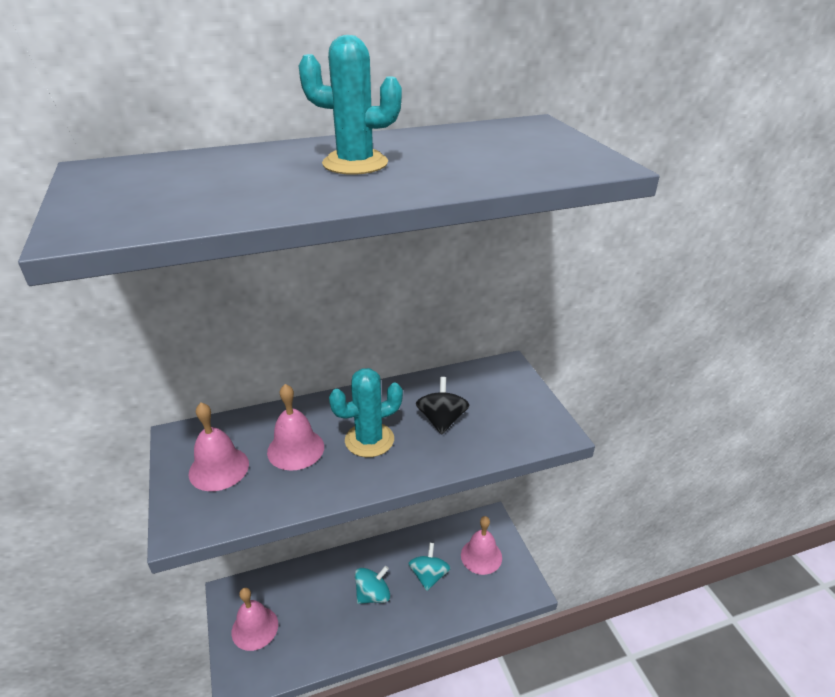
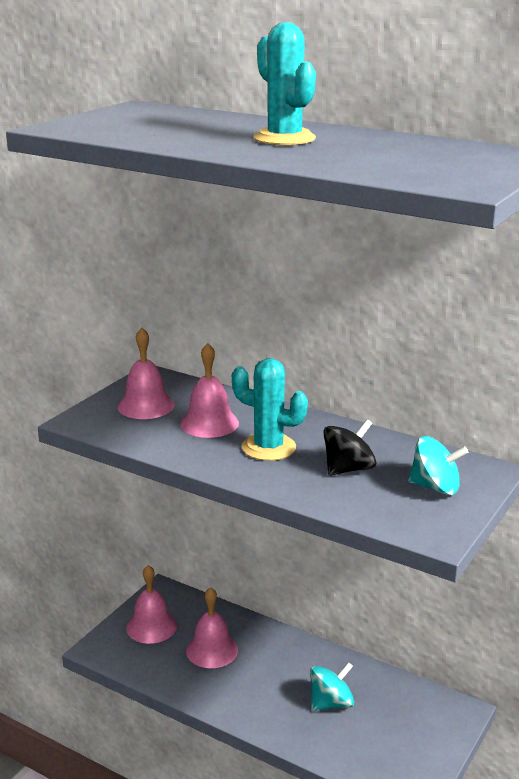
camera: 50 degrees right, 10 degrees down
(373, 595) = (264, 677): turquoise spinning top -> turquoise spinning top (435, 487)
(481, 556) = (404, 729): pink bell -> pink bell (212, 650)

